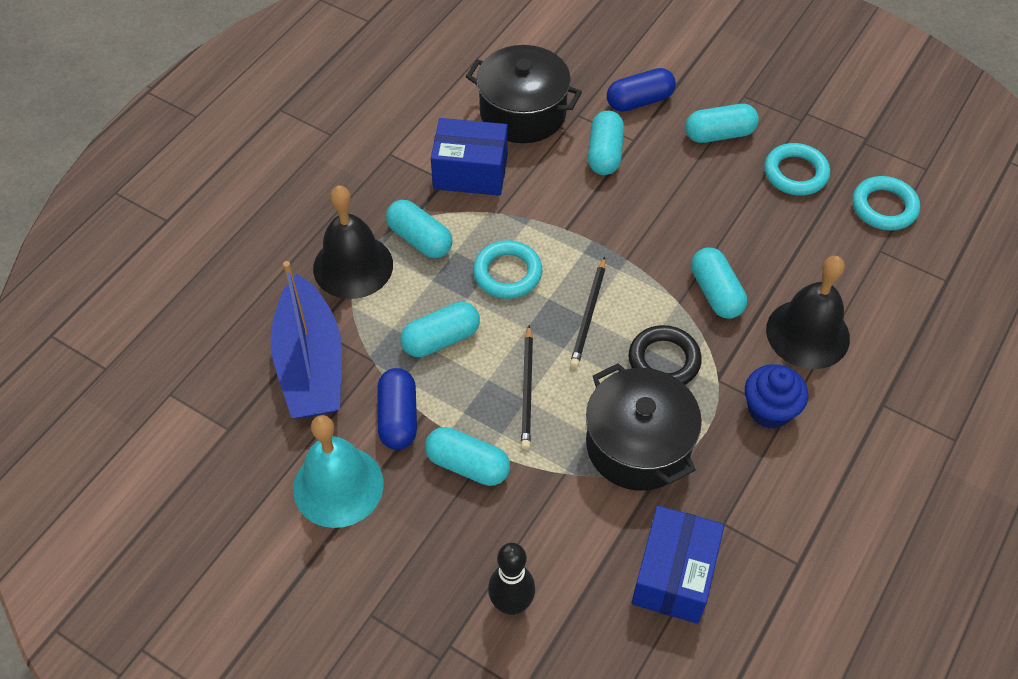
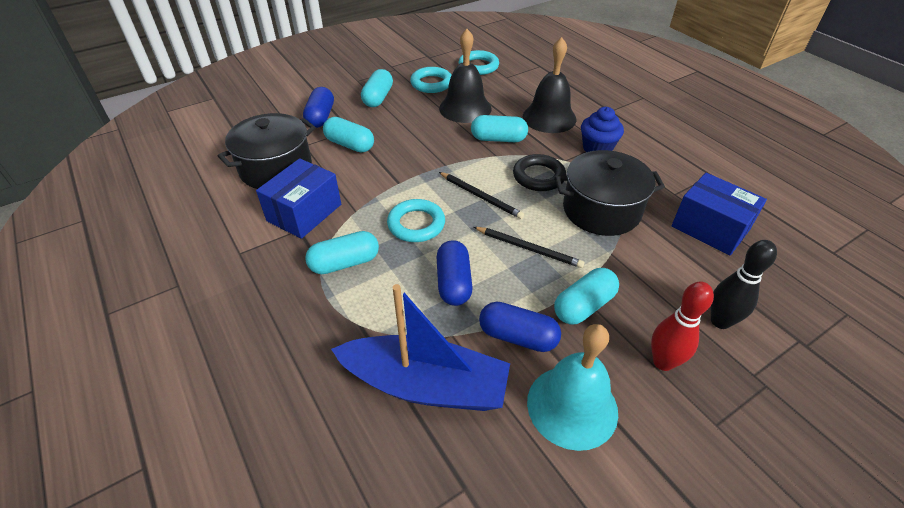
camera: 65 degrees left, 10 degrees down
(353, 266) = (338, 316): black bell -> black bell (465, 108)
(426, 555) = (663, 362): none -> red bowling pin
(441, 339) = (454, 282): turquoise capsule -> blue capsule

